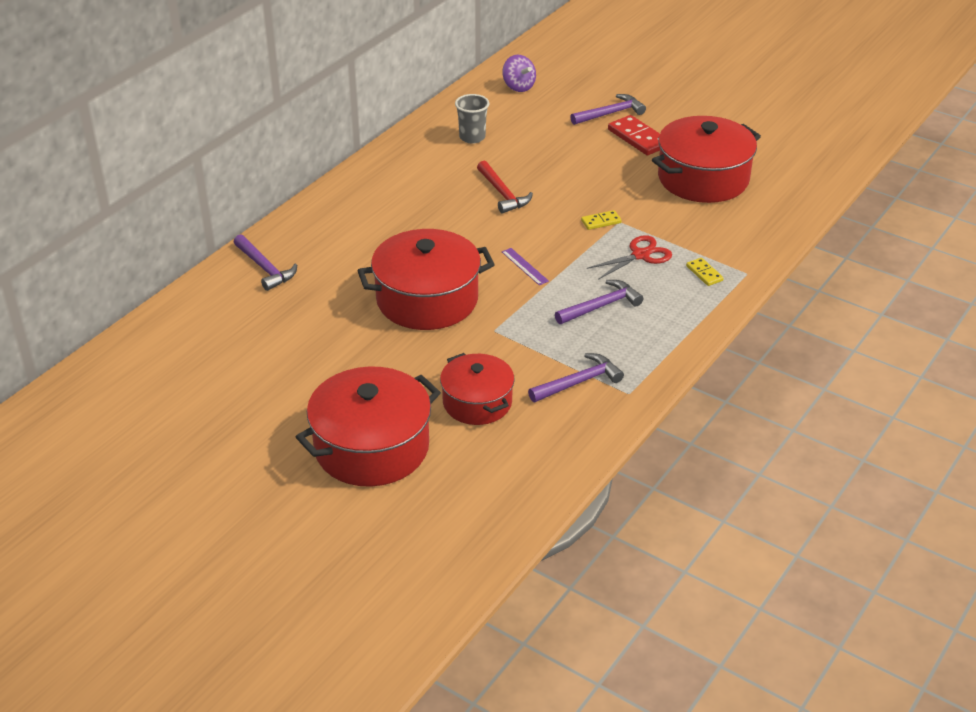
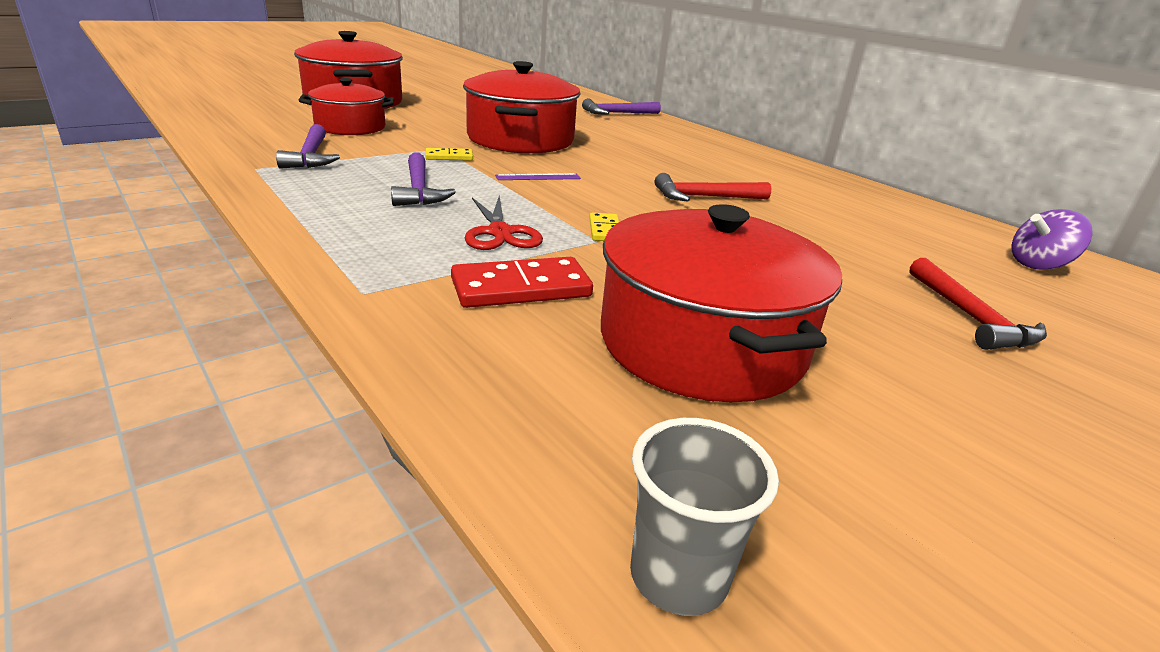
camera: 105 degrees right, 10 degrees down
(472, 137) = (856, 209): grey cup -> grey cup (678, 576)
(610, 113) = (970, 317): purple hammer -> red hammer
(638, 138) = (872, 320): red domino -> red domino (521, 288)
(704, 273) = (406, 260): yellow domino -> yellow domino (449, 157)

